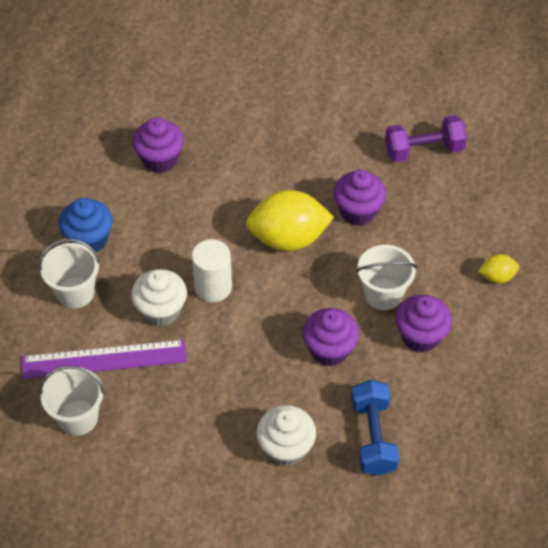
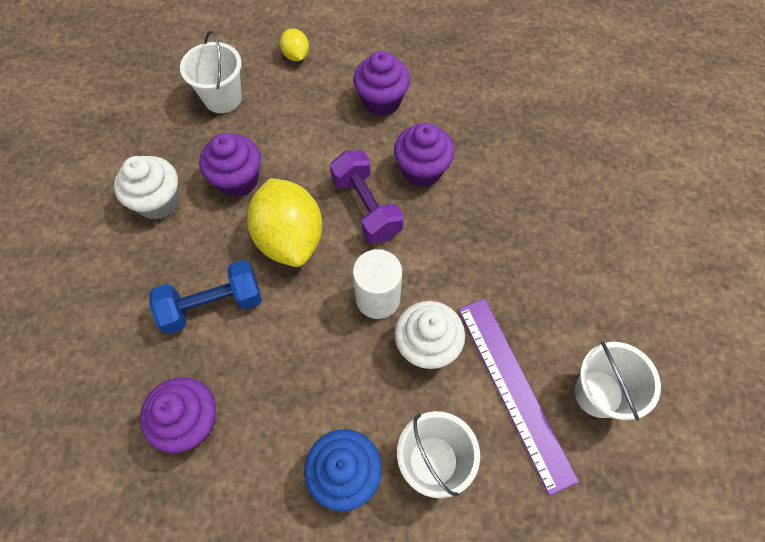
camera: 105 degrees left, 10 degrees up
(286, 448) = (544, 183): white cupcake -> white cupcake (159, 202)
(373, 437) = (503, 118): blue dumbbell -> blue dumbbell (213, 305)
(383, 294) = (341, 138): white bucket -> white bucket (223, 98)
(424, 150) = (141, 136): purple dumbbell -> purple dumbbell (366, 207)

